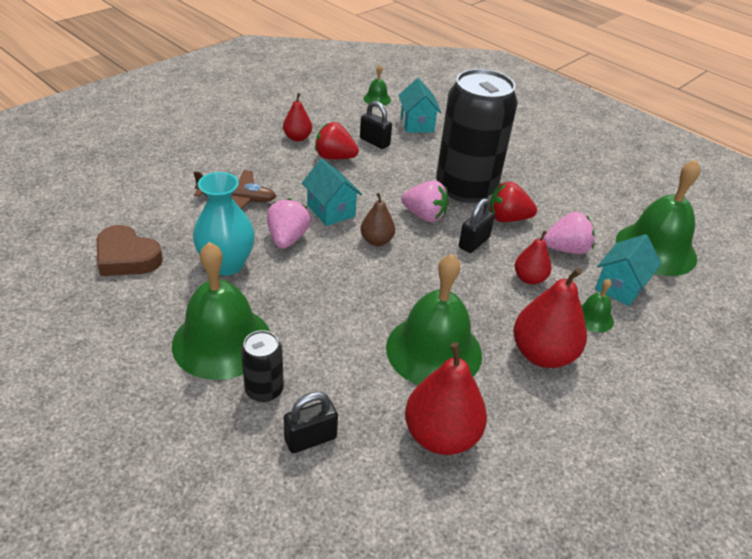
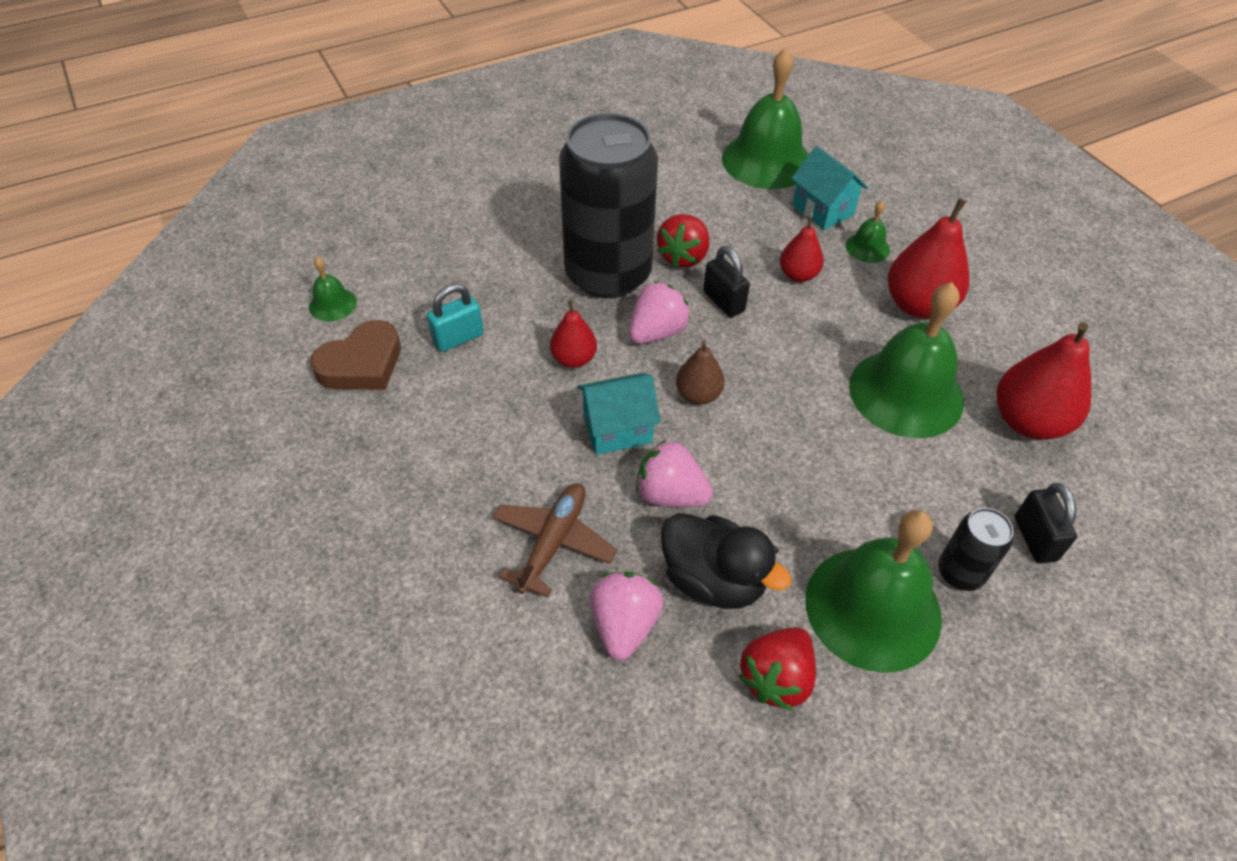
camera: 70 degrees left, 10 degrees up
(127, 257) = (668, 721): brown heart -> brown heart (362, 364)
(227, 264) = (713, 580): turquoise vase -> black duck
(297, 138) = (405, 431): red pear -> red pear (574, 359)
(334, 157) = (481, 395): red strawberry -> red strawberry (776, 678)
(374, 142) = (458, 338): black padlock -> turquoise padlock
(417, 124) = (429, 278): turquoise house -> none
(566, 249) = (753, 227): pink strawberry -> pink strawberry (624, 624)

